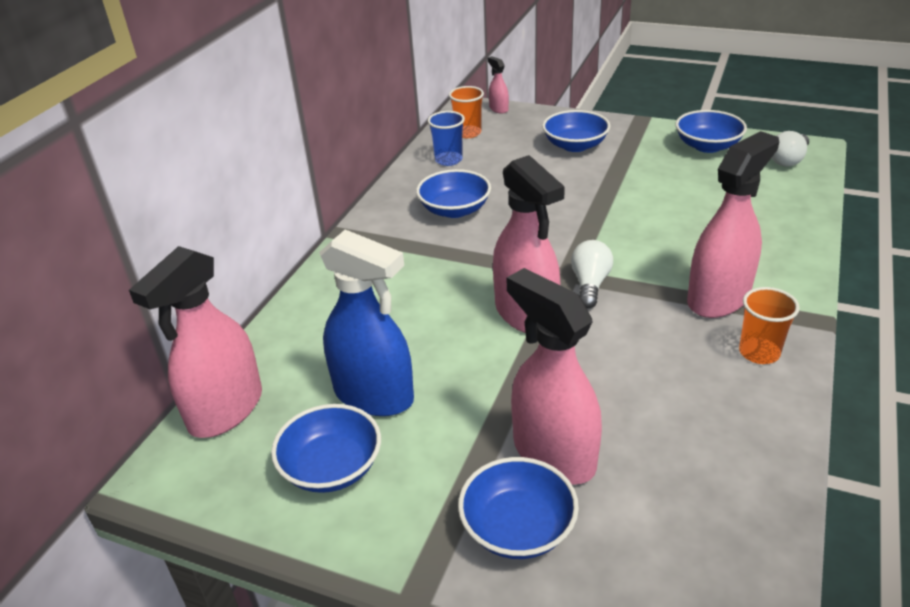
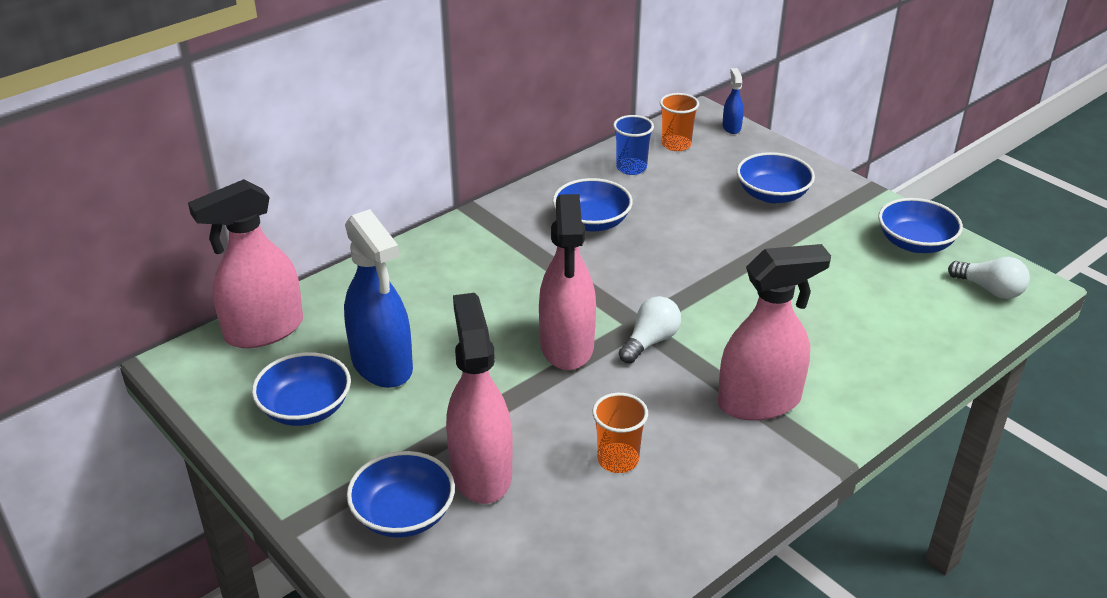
camera: 25 degrees right, 0 degrees up
(498, 109) = (731, 127): pink spray bottle -> blue spray bottle
(759, 352) = (745, 466): orange cup -> orange cup (617, 460)
(788, 160) = (990, 289): white light bulb -> white light bulb turned 120 degrees counterclockwise

